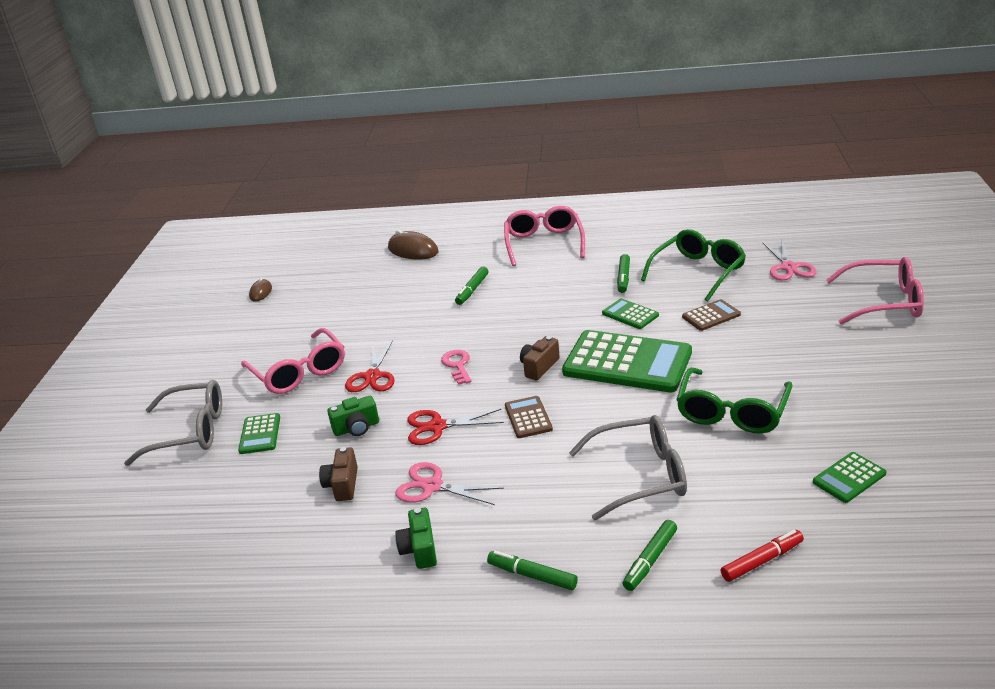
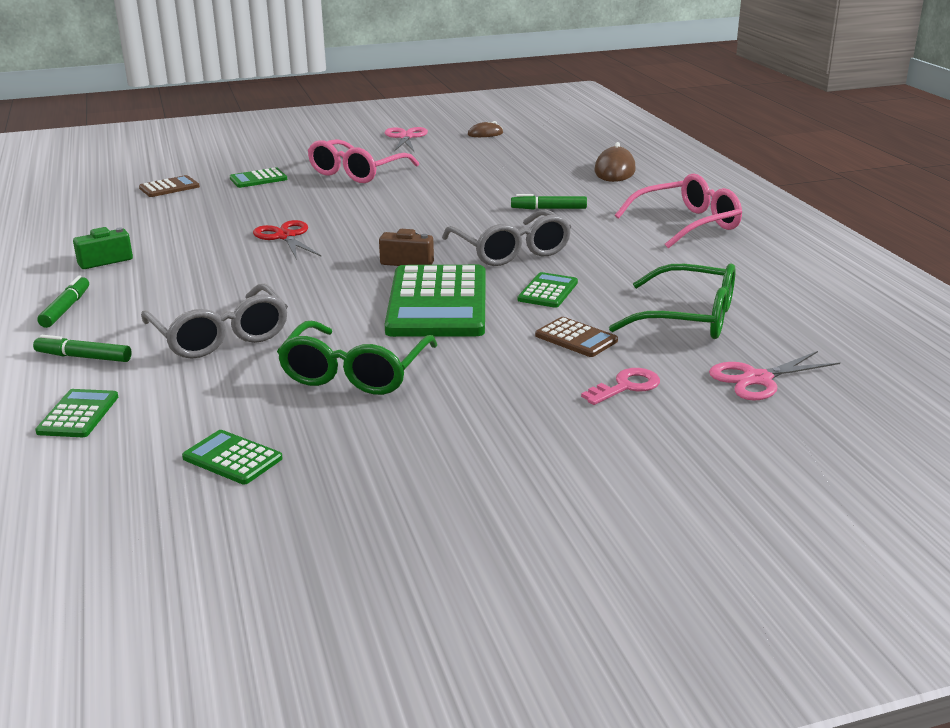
camera: 65 degrees right, 5 degrees down
(190, 432) = (257, 158): grey glasses -> grey glasses (511, 251)
(342, 485) = (191, 219): brown camera -> none
(356, 428) = (275, 208): green camera -> none
(372, 376) = (360, 198): red scissors -> none
(432, 486) = (193, 250): pink scissors -> pink scissors (406, 137)
(457, 365) = (395, 227): pink key -> pink key (626, 386)
(528, 417) = (312, 271): brown calculator -> brown calculator (169, 187)
(623, 278) = (636, 276): green marker -> none
(732, 412) = (355, 373): green glasses -> green glasses turned 75 degrees counterclockwise
(761, 561) = (78, 414): red marker -> green calculator
(884, 302) = (707, 464): pink glasses -> none

